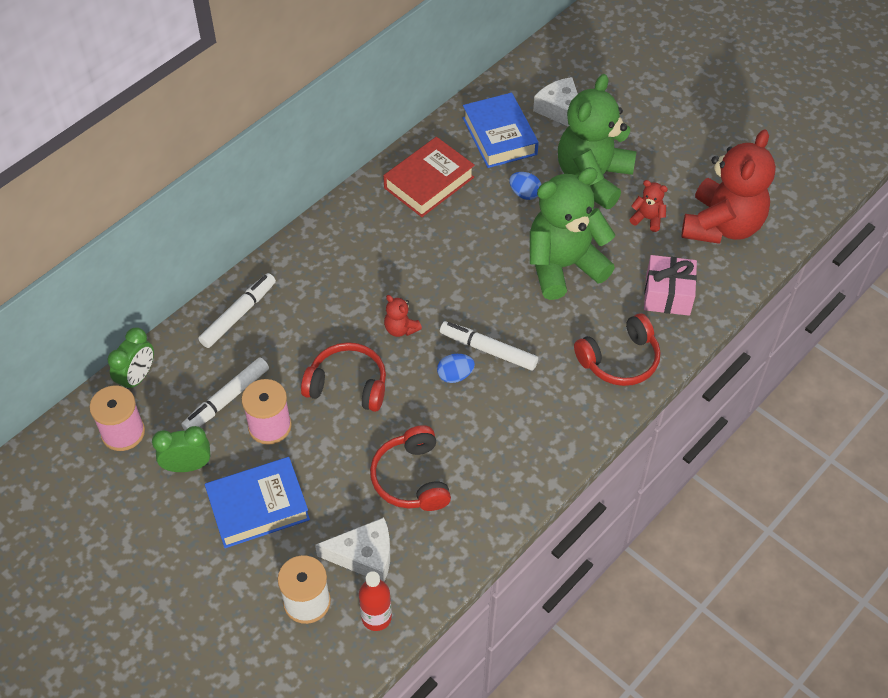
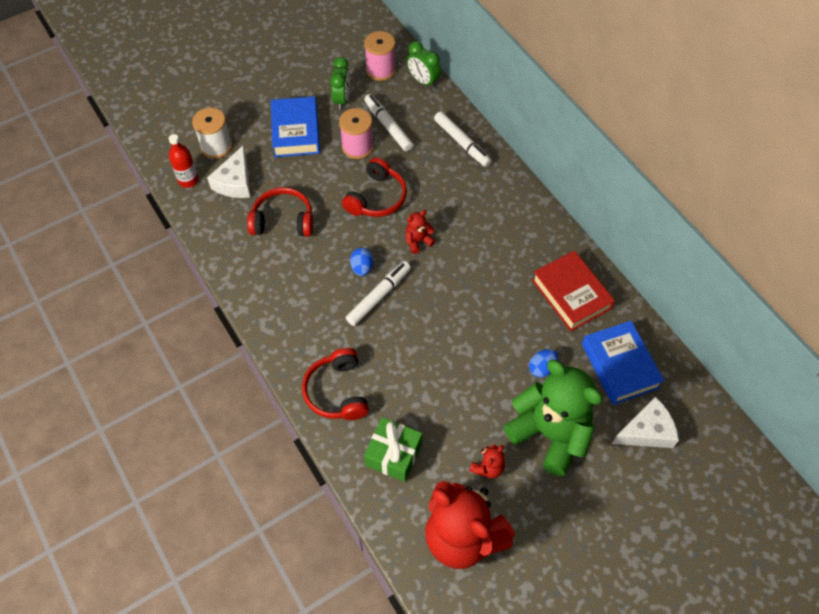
camera: 105 degrees right, 5 degrees up
(499, 136) = (619, 366): blue book -> blue book turned 75 degrees clockwise
(563, 266) = (449, 376): green teddy bear -> none
(667, 295) = (393, 455): pink gift -> green gift

